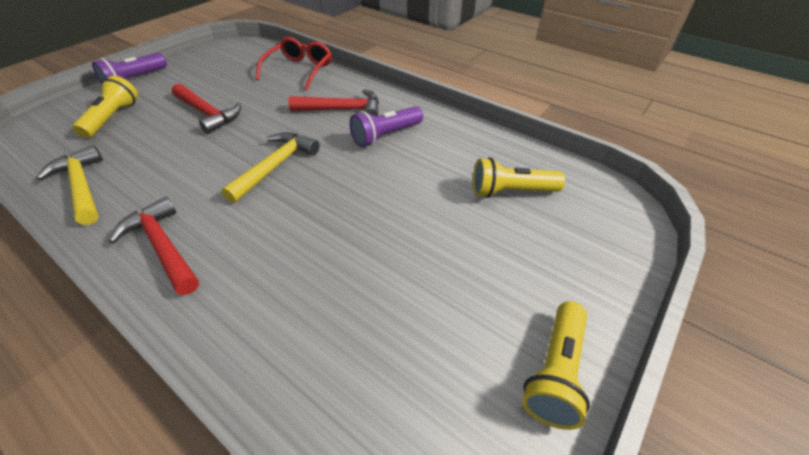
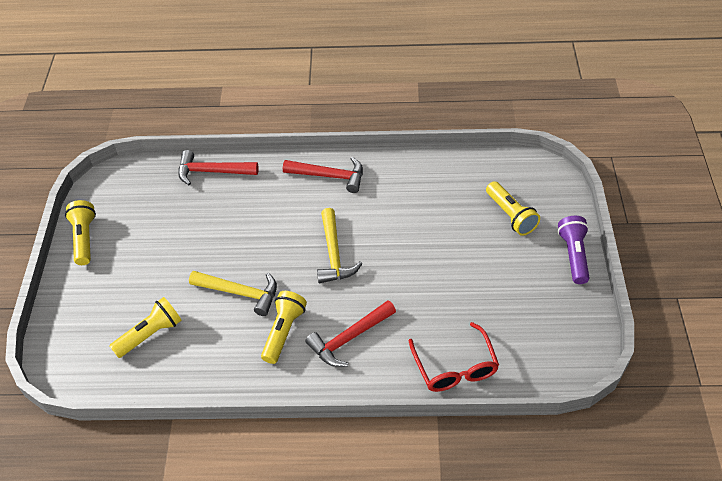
camera: 145 degrees right, 5 degrees up
(82, 186) = (431, 171): yellow hammer -> yellow hammer (240, 293)
(208, 113) = (450, 263): red hammer -> red hammer (212, 172)
(386, 135) = (283, 332): purple flashlight -> yellow flashlight

